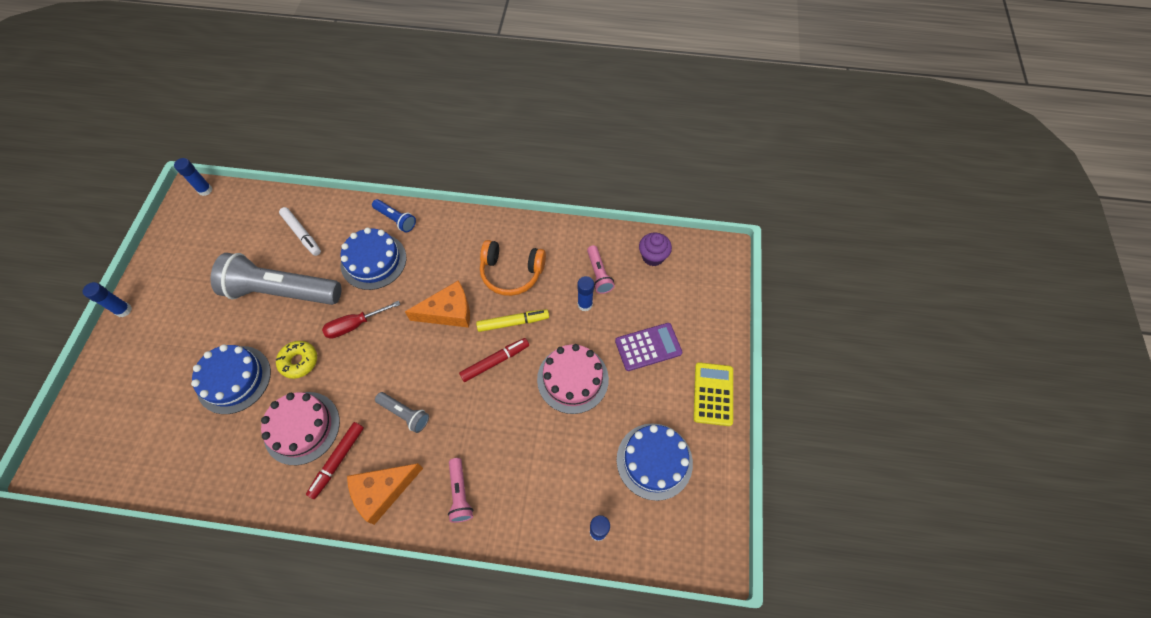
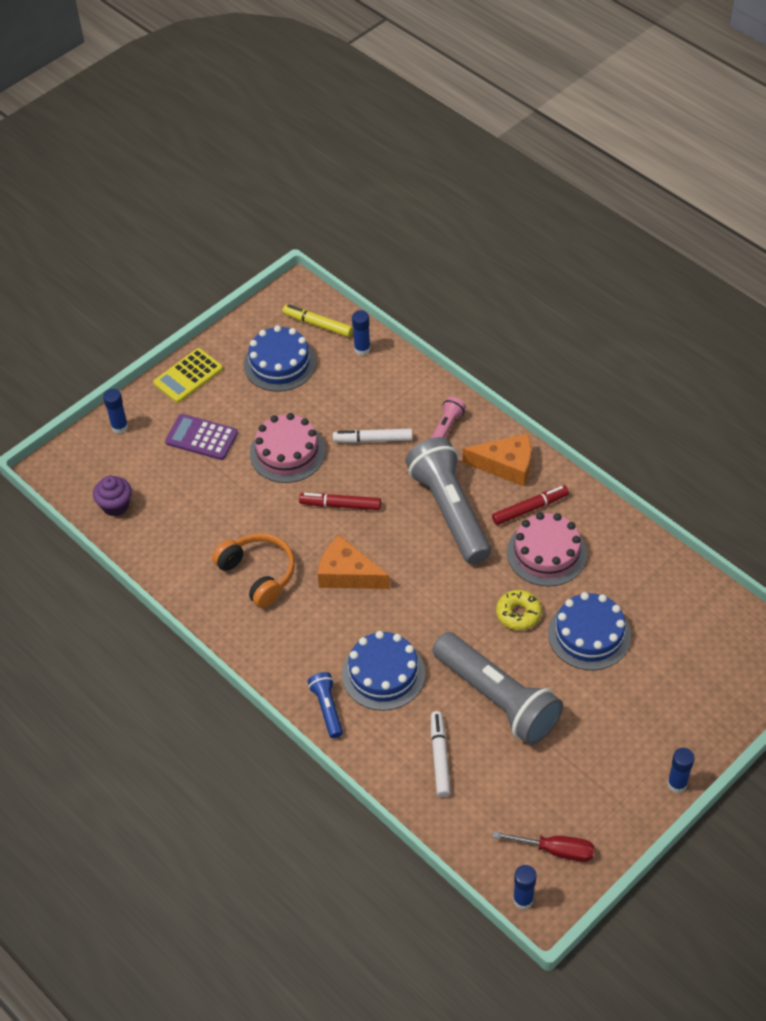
camera: 140 degrees left, 10 degrees down
(354, 325) = (445, 617): red screwdriver -> red screwdriver (556, 850)
(405, 414) = (450, 510): grey flashlight -> grey flashlight, size x2.18
(513, 322) = (297, 527): yellow marker -> yellow marker (317, 324)
(514, 438) = (373, 439): none -> white marker
(585, 304) = (219, 503): blue glue stick -> blue glue stick (119, 427)
(598, 274) = (180, 521): pink flashlight -> none

